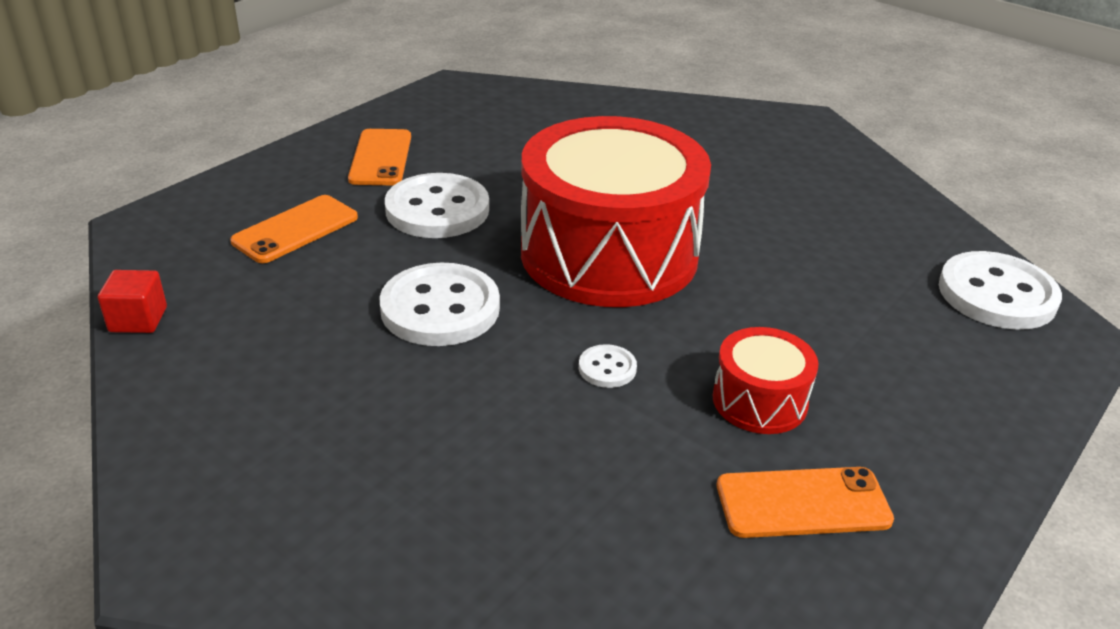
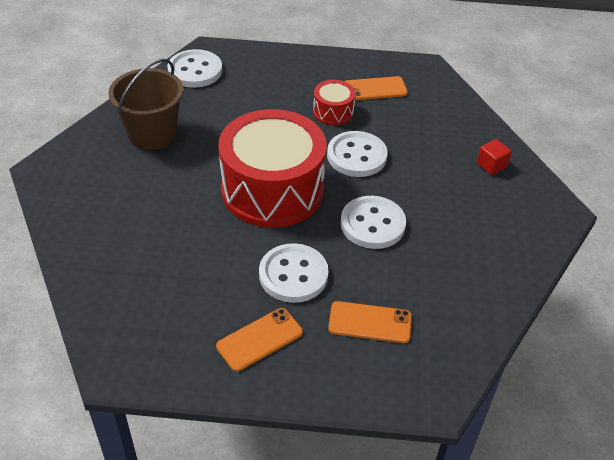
camera: 125 degrees left, 10 degrees up
(138, 319) = (494, 326): red cube -> red cube (491, 165)
(607, 368) = (356, 156): white button -> white button, size x2.18
(803, 503) = (375, 89): orange phone -> orange phone turned 60 degrees counterclockwise
(828, 204) = (152, 134): none -> brown bucket

